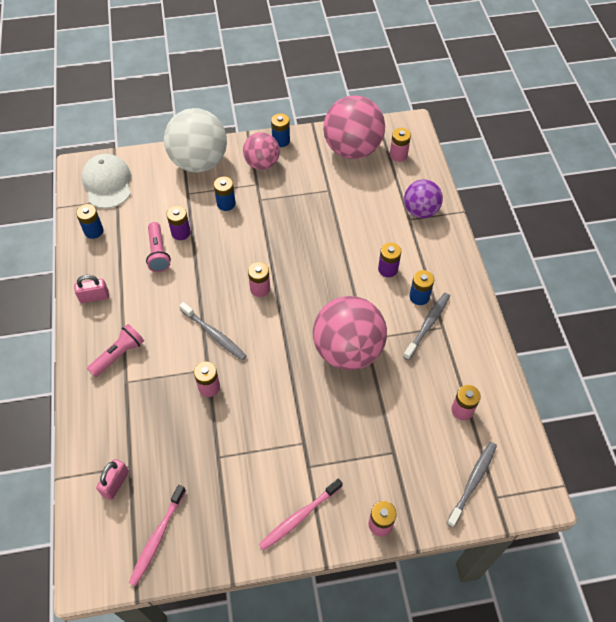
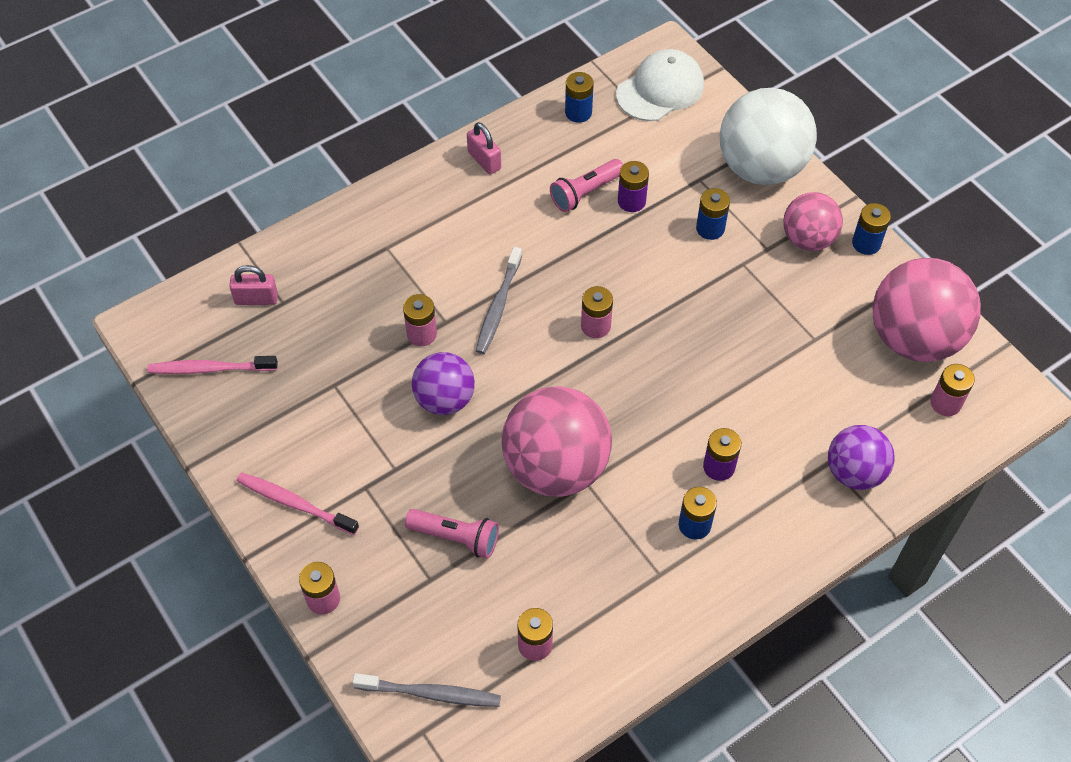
camera: 65 degrees right, 0 degrees up
(119, 355) = (418, 223): pink flashlight -> pink flashlight (456, 538)
(267, 393) = (445, 399): none -> purple ball
(427, 325) = (652, 552): grey toothbrush -> none

